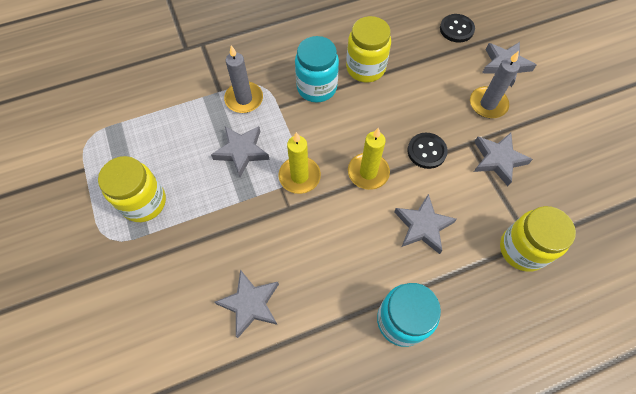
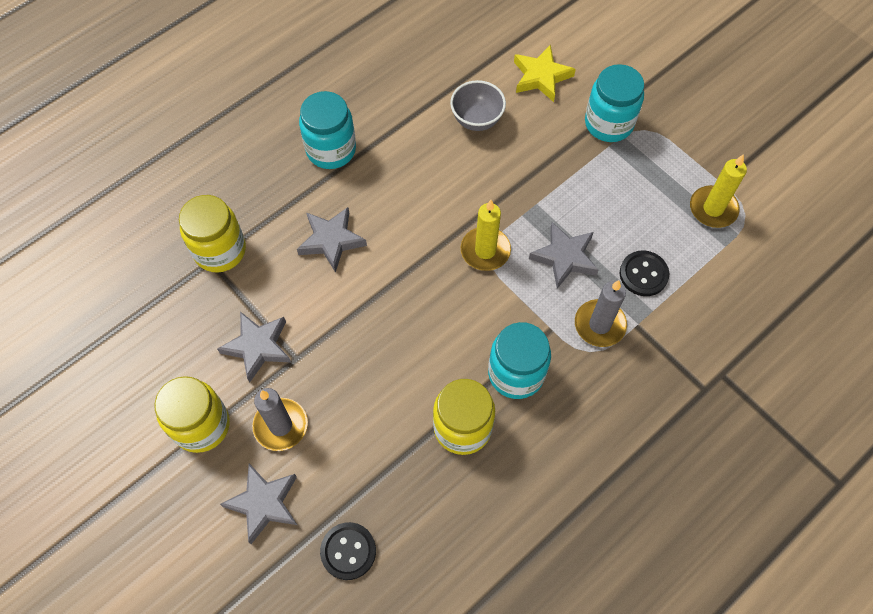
camera: 160 degrees right, 0 degrees up
(134, 256) = (608, 123): none -> turquoise jar
(144, 202) = (634, 171): yellow jar -> yellow jar (201, 425)
(163, 333) = (541, 76): none -> yellow star
(250, 304) = (476, 120): grey star -> grey bowl
(368, 172) = (409, 280): yellow candle -> yellow candle (713, 209)
(426, 151) = (347, 329): black button -> black button (643, 274)

